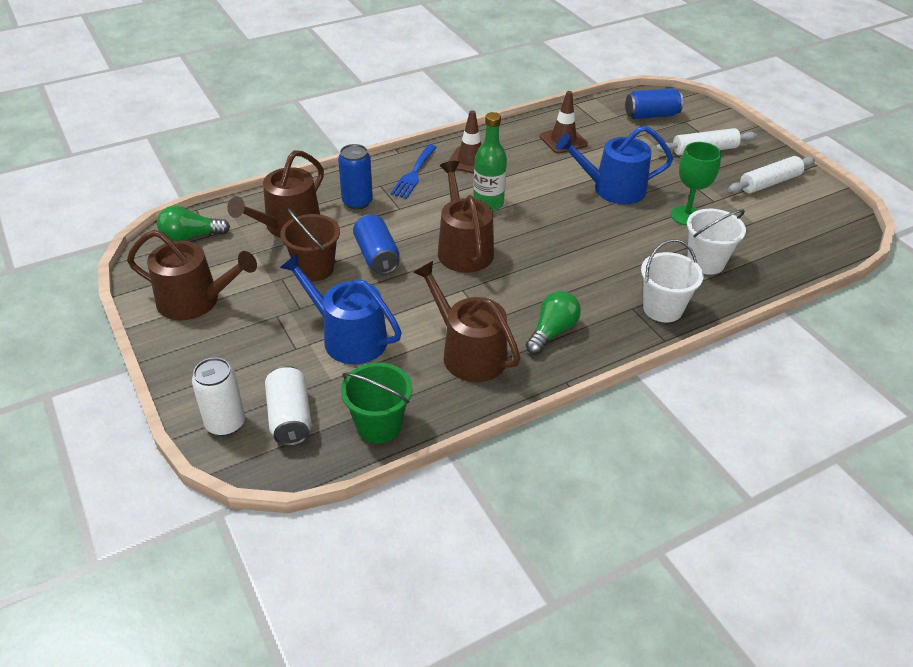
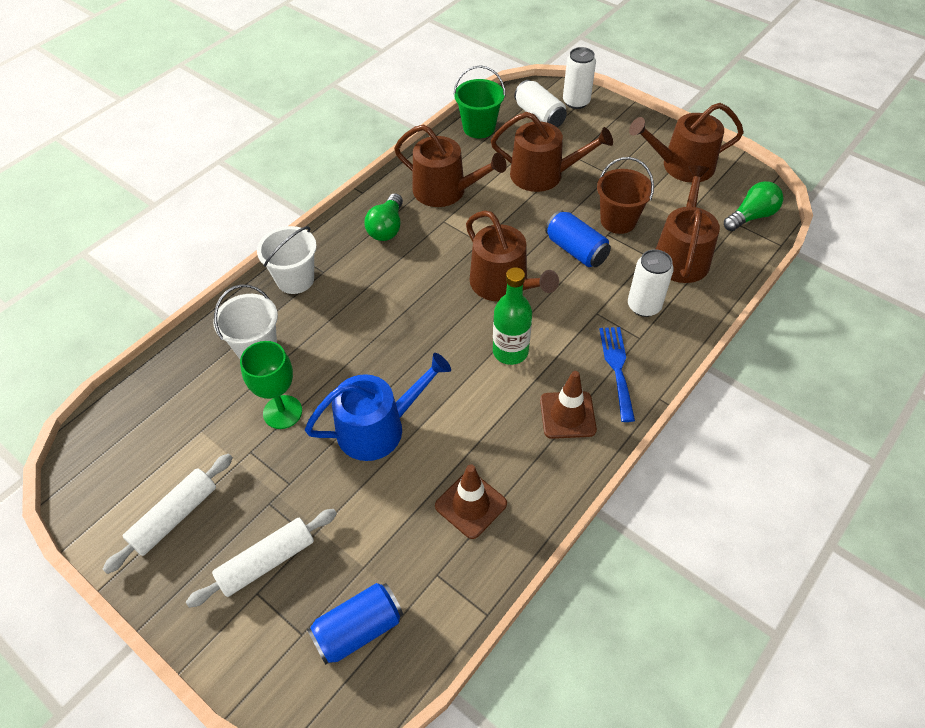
camera: 160 degrees right, 10 degrees up
(348, 337) = (543, 175): blue watering can -> brown watering can
(357, 202) = (644, 306): blue can -> white can

